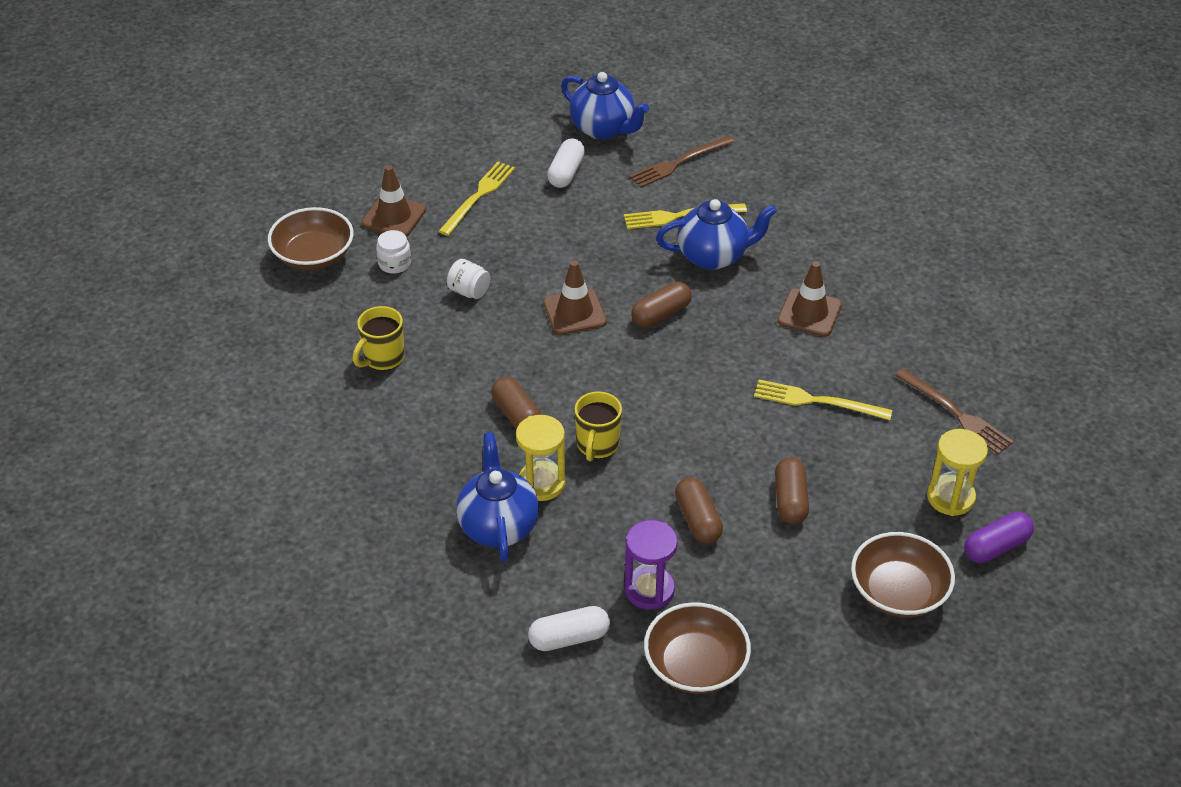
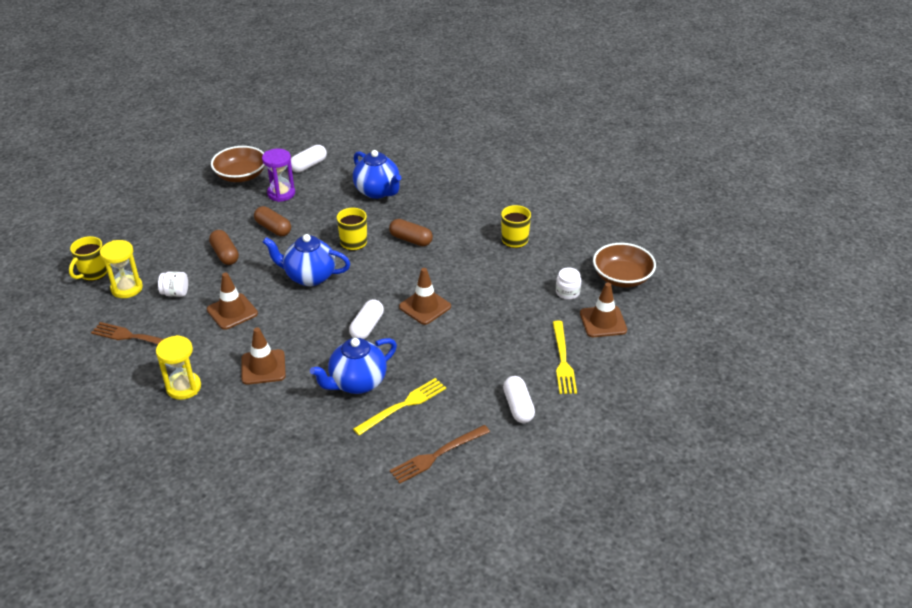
camera: 150 degrees right, 5 degrees down
(469, 291) = (503, 293): white jar -> white jar (175, 293)
(541, 483) = (370, 215): yellow hourglass -> yellow hourglass (183, 387)
(603, 129) = (524, 462): blue teapot -> blue teapot (309, 277)
(661, 314) = (367, 327): brown capsule -> white capsule
(679, 163) = (437, 455): brown fork -> brown fork turned 150 degrees counterclockwise
(817, 401) = (232, 311): yellow fork -> brown traffic cone
(898, 592) = (146, 235): brown bowl -> none
(996, 547) = (93, 273): purple capsule -> yellow mug

